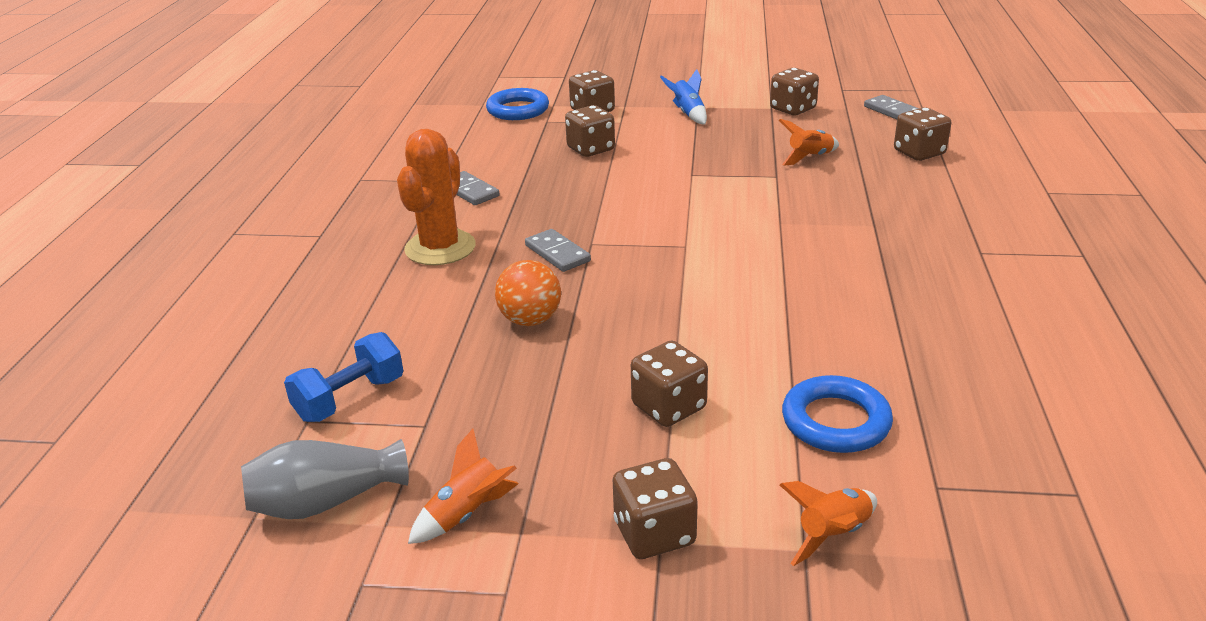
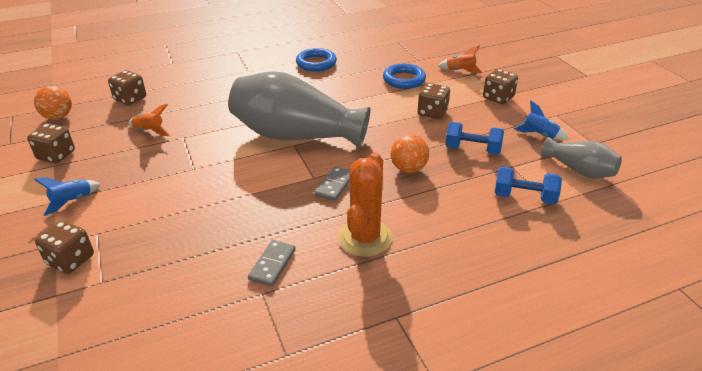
camera: 120 degrees left, 5 degrees up
(440, 248) = (365, 238): orange cactus -> orange cactus turned 60 degrees counterclockwise
(467, 514) = (539, 135): orange rocket -> blue rocket
(511, 403) = (472, 149): none -> blue dumbbell
(518, 110) = (73, 317): blue ring -> blue ring (316, 63)
(591, 149) = (164, 229): brown dice -> none
(708, 252) = (296, 135): none -> grey vase
(893, 111) = (58, 117): grey domino -> orange ball

